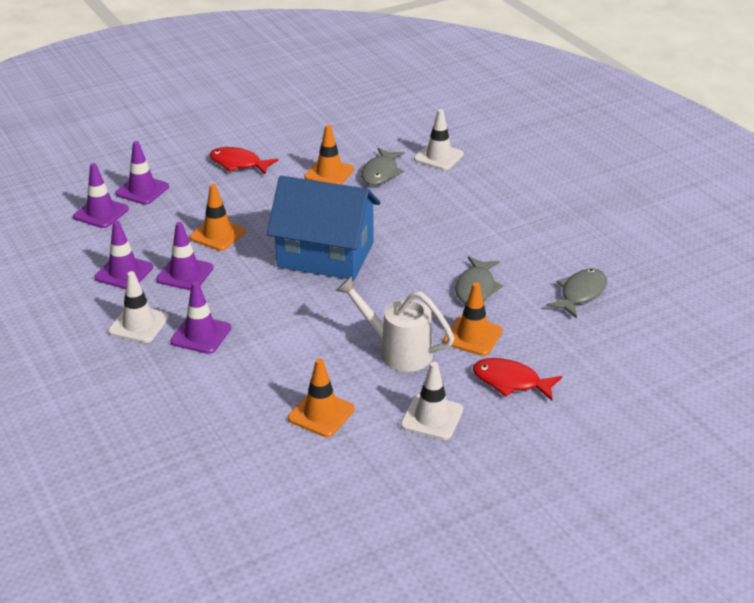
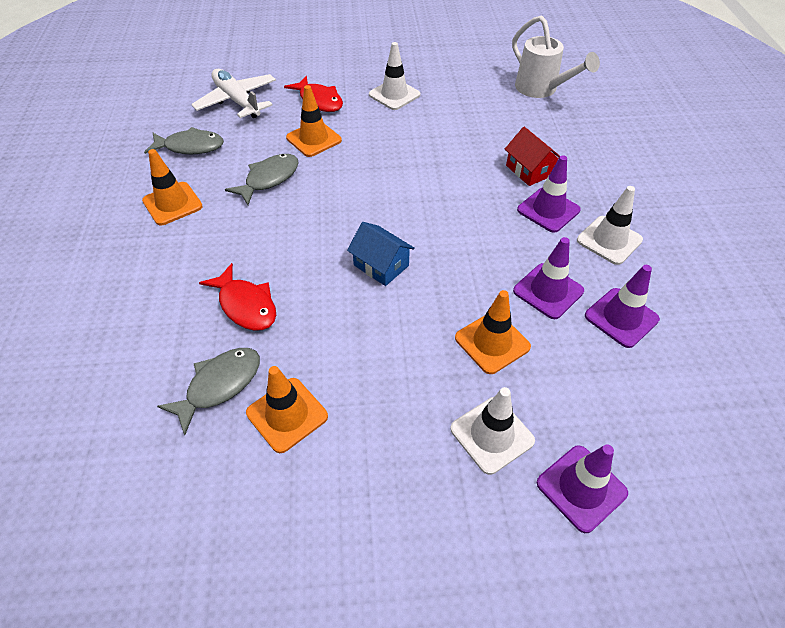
camera: 155 degrees left, 15 degrees up
(101, 213) = (651, 452): purple traffic cone -> none
(231, 368) = (529, 170): none -> red house
(238, 164) = (407, 501): red fish -> red fish (246, 305)
(321, 414) = (471, 118): orange traffic cone -> orange traffic cone (172, 204)
(325, 255) = (381, 265): blue house -> blue house, size x0.45
(397, 351) = (383, 145): white watering can -> white watering can (541, 90)
(438, 157) = (117, 390): white traffic cone -> white traffic cone (492, 435)
(580, 293) = (190, 147): grey fish -> grey fish turned 150 degrees counterclockwise
(597, 353) = (237, 101): none -> white plane

